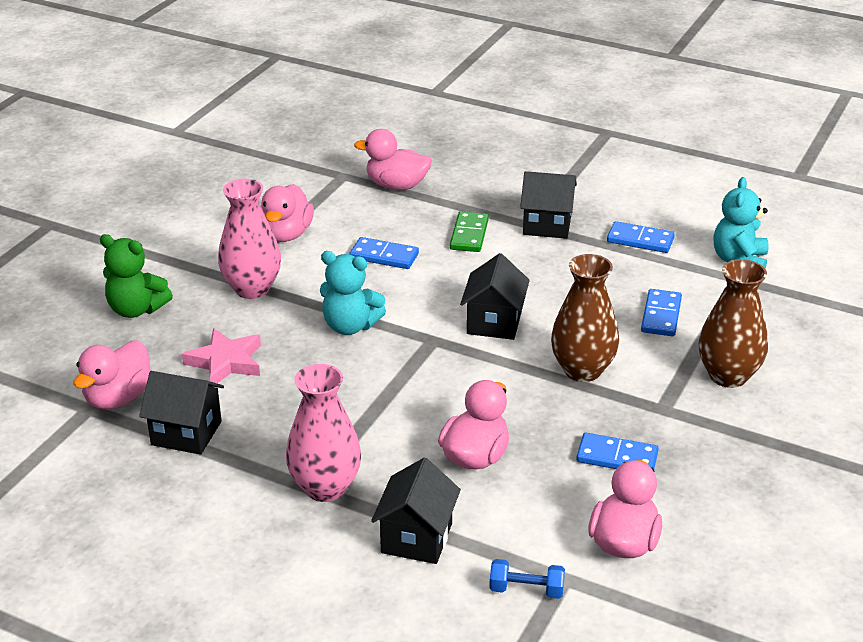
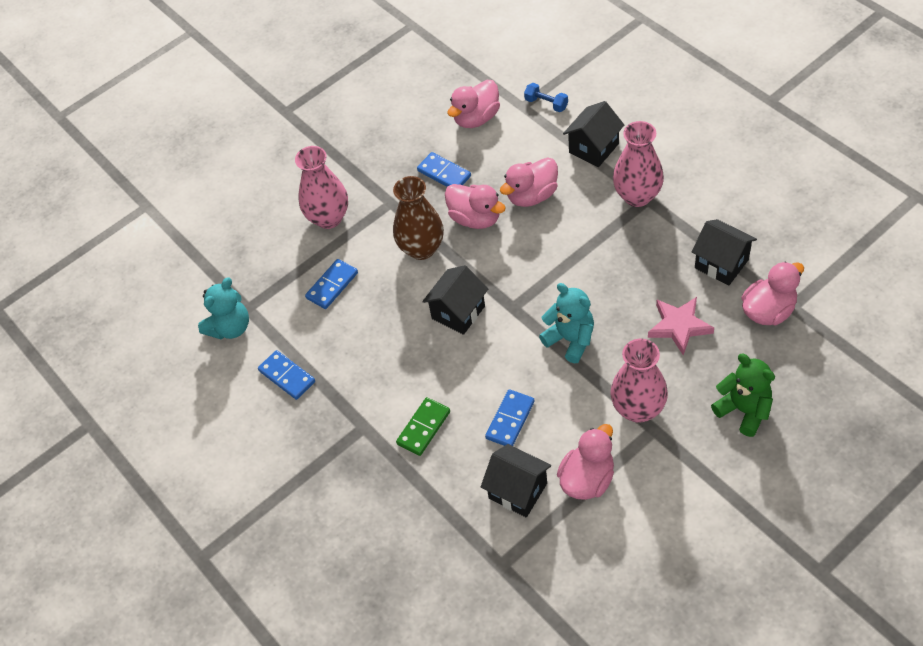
camera: 150 degrees left, 20 degrees up
(384, 256) = (510, 420): blue domino -> blue domino turned 75 degrees clockwise
(396, 185) = (454, 528): pink duck -> pink duck (475, 218)
(547, 225) = (350, 420): black house -> black house (517, 491)
(728, 376) = (328, 218): brown vase -> pink vase

